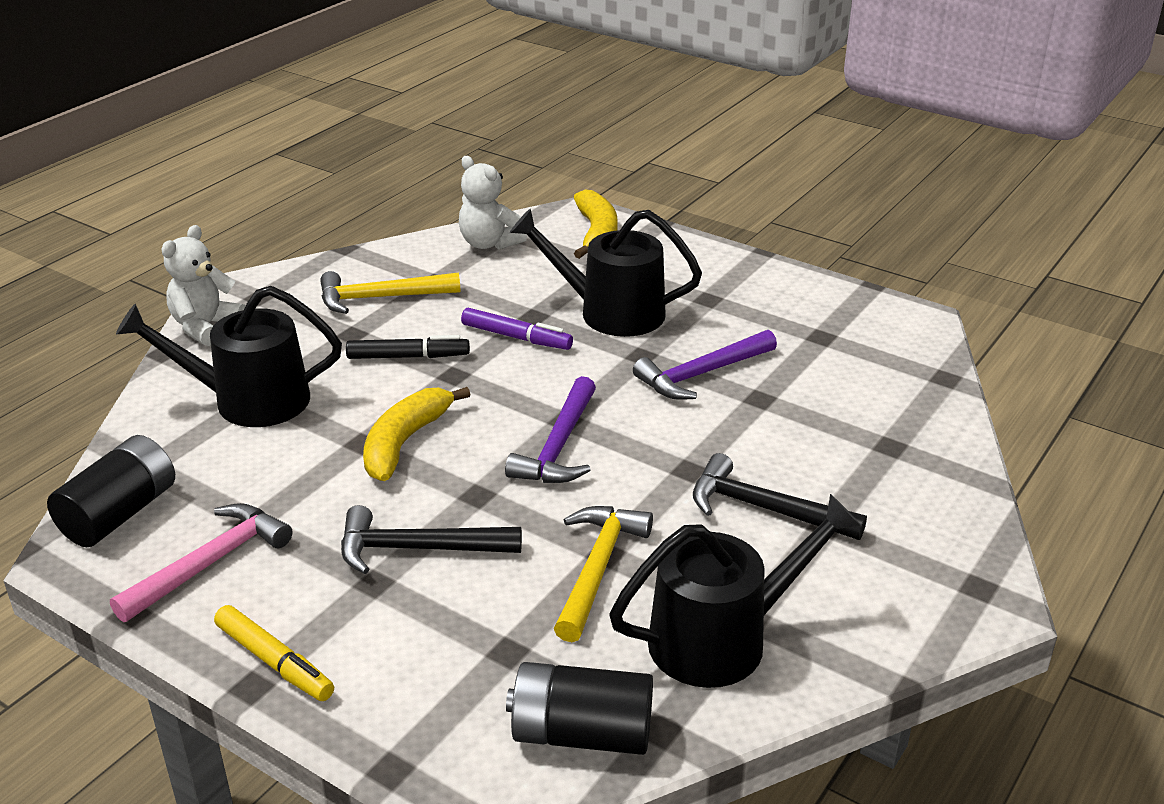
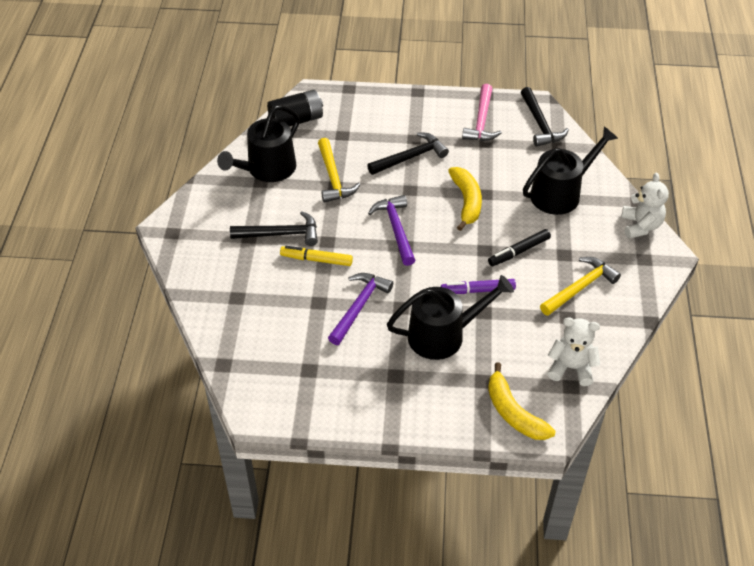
camera: 150 degrees right, 15 degrees up
(120, 514) = (540, 124): black battery -> black hammer
(274, 661) = (419, 101): yellow marker -> yellow marker (317, 260)

